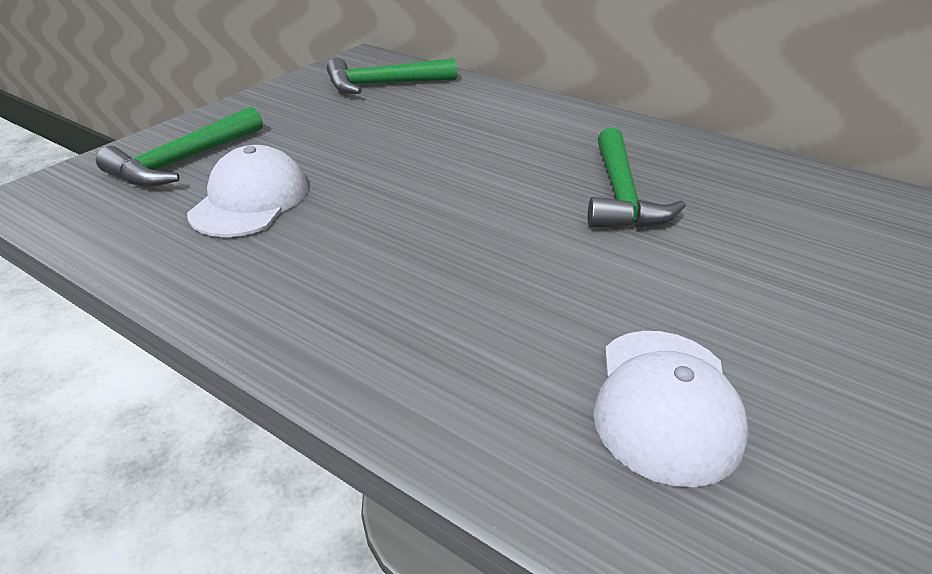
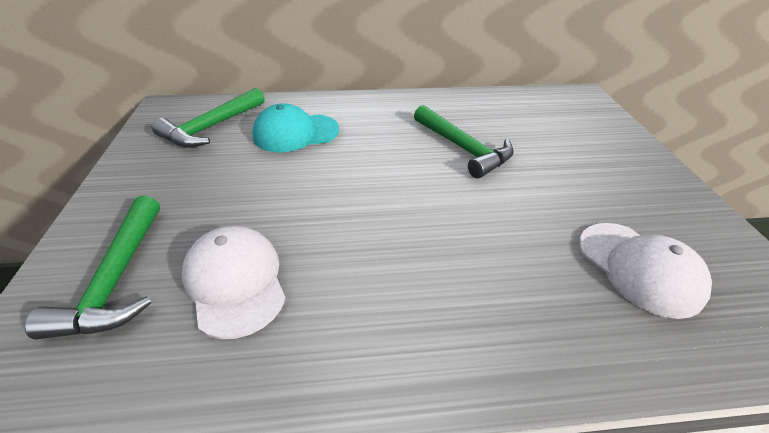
camera: 40 degrees left, 5 degrees up
(452, 115) = (296, 133): none -> turquoise cap

